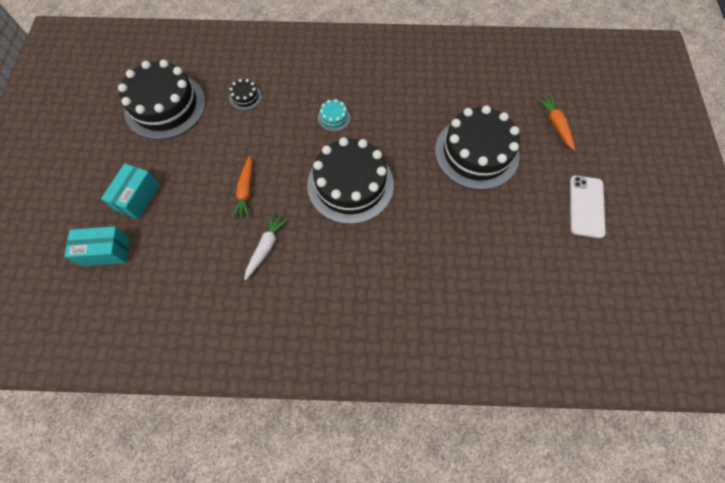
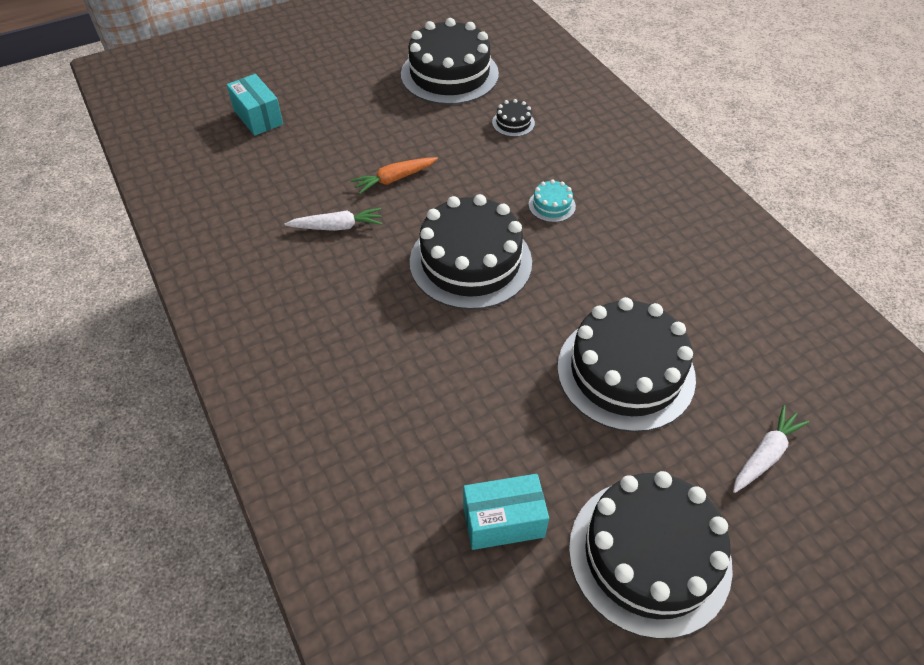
camera: 60 degrees right, 15 degrees down
(138, 197) = (330, 108): turquoise box -> turquoise box (503, 521)
(556, 125) = (765, 455): orange carrot -> white carrot
(586, 206) = (649, 555): white phone -> black cake

